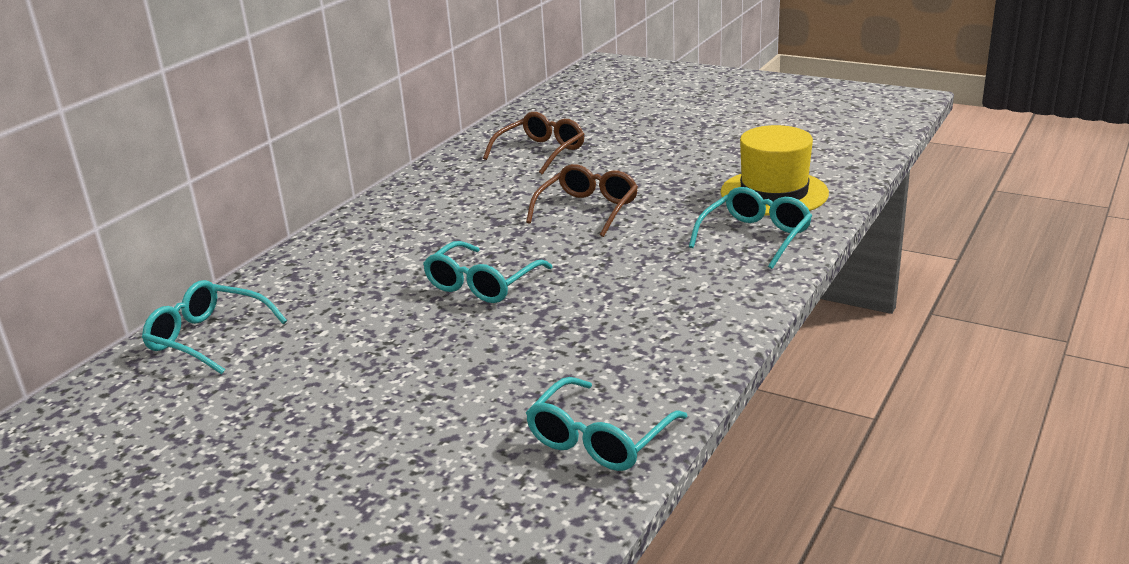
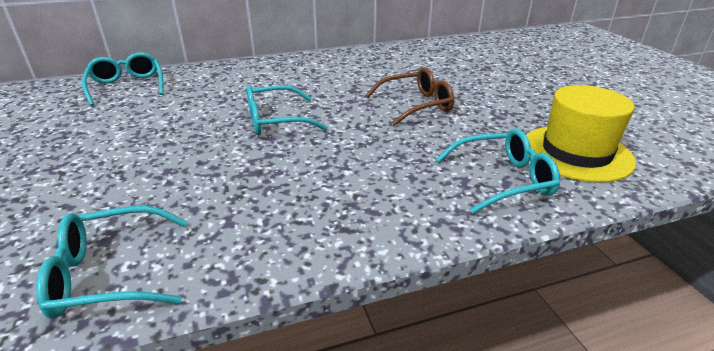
camera: 40 degrees right, 5 degrees up
(541, 152) = (450, 62): brown glasses -> none

